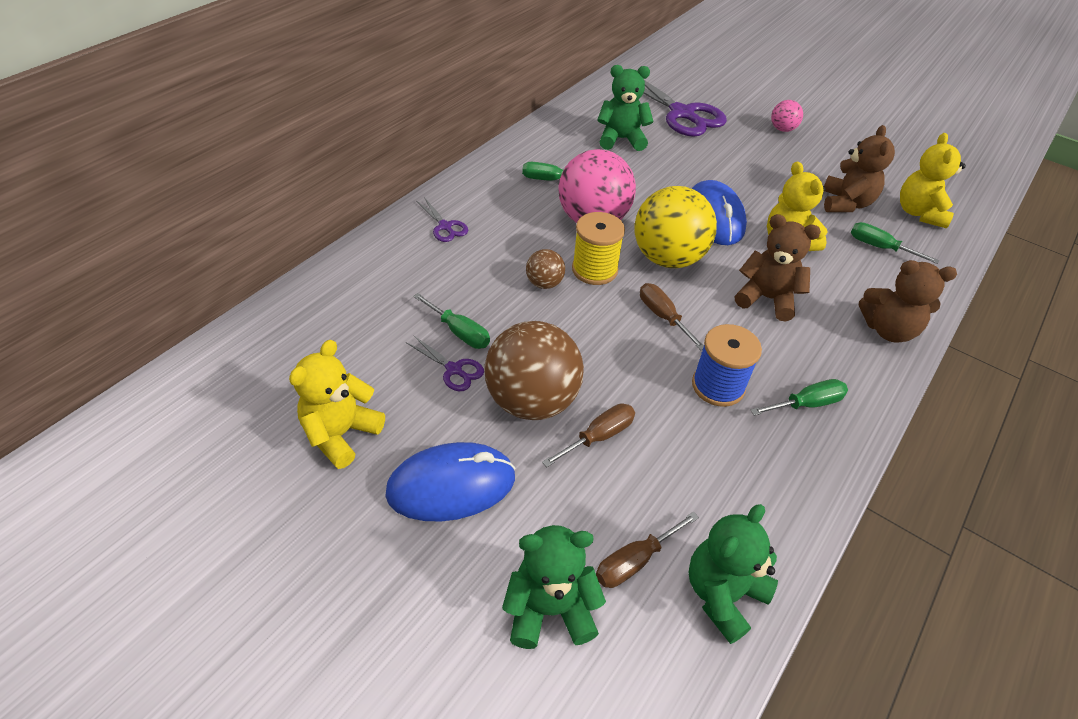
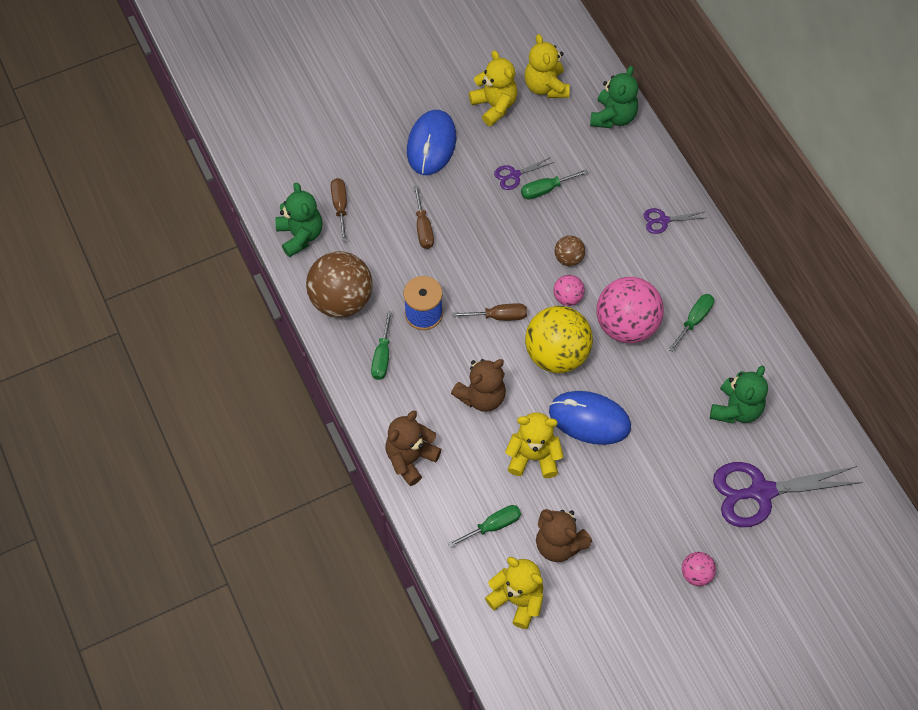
camera: 120 degrees right, 15 degrees up
(281, 387) = (546, 86): none -> yellow teddy bear
(532, 401) = (468, 206): brown ball -> brown ball (341, 300)
(550, 609) = (338, 159): green teddy bear -> green teddy bear (613, 117)
(594, 270) = (568, 297): yellow spool -> pink ball

